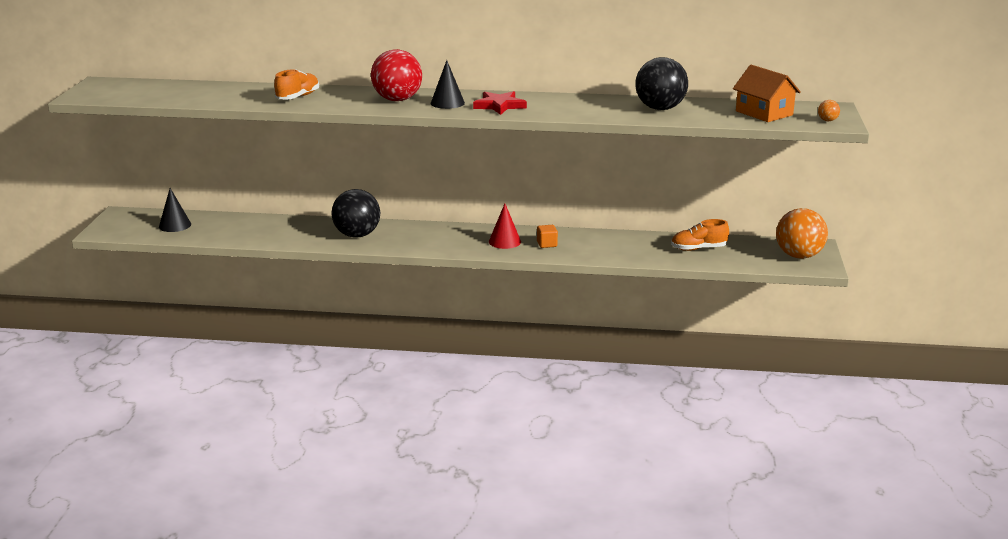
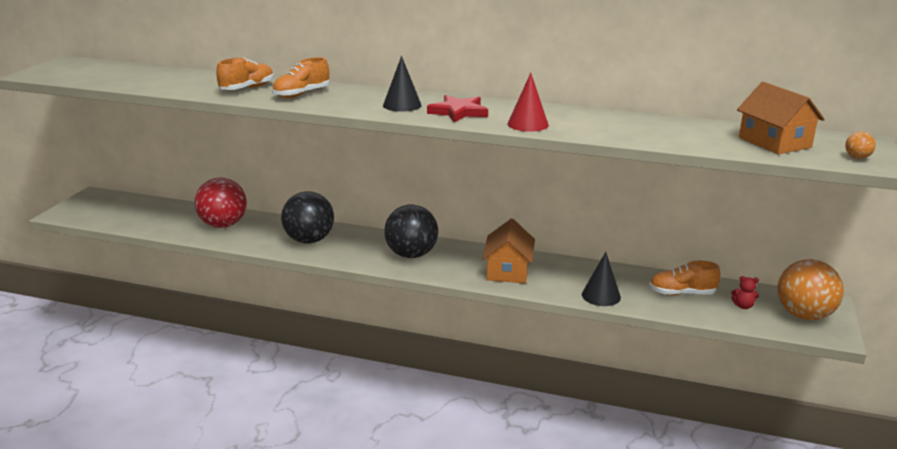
camera: 10 degrees right, 0 degrees up
(175, 225) = (136, 212): black cone -> black cone (601, 296)
(351, 99) = (301, 94): none -> orange shoe
(397, 100) = (349, 98): red ball -> red ball (223, 225)
(504, 241) = (462, 263): red cone -> red cone (528, 124)
(547, 244) = (508, 271): orange cube -> orange house
(660, 108) = (645, 128): black ball -> black ball (411, 255)
(750, 254) = (743, 306): none -> red teddy bear

